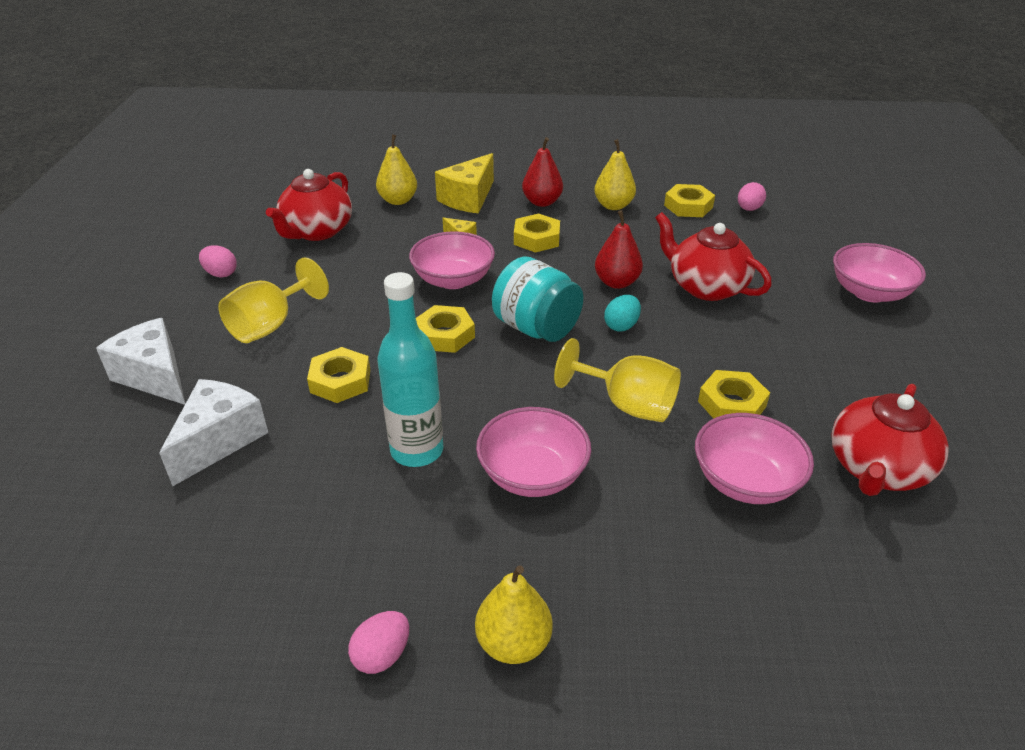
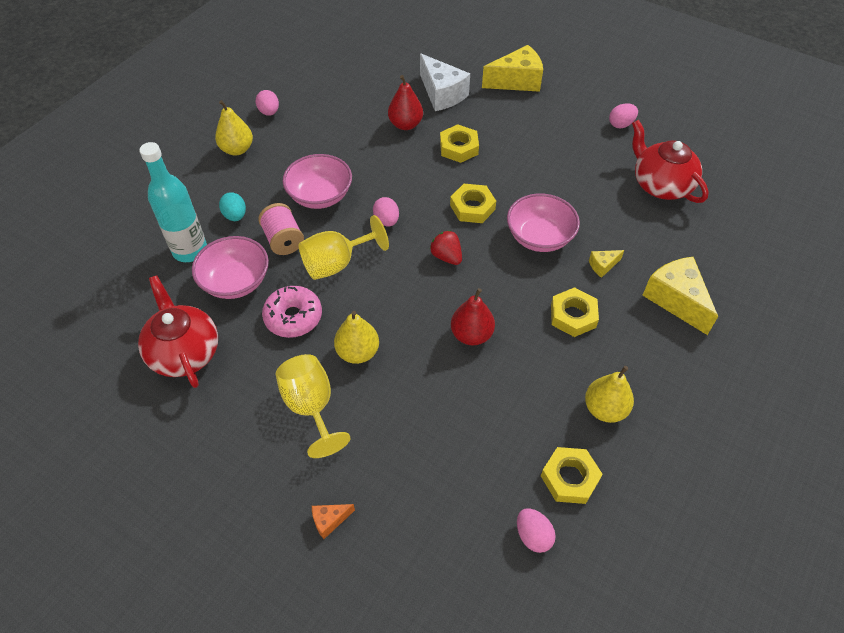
camera: 120 degrees right, 15 degrees up
(154, 376) = (517, 81): white cheese -> yellow cheese
(270, 325) = (539, 133): yellow goblet -> yellow goblet (311, 407)
(398, 200) = (694, 249): yellow pear -> yellow pear (358, 352)
(417, 450) = (375, 159): turquoise bottle -> turquoise bottle (190, 250)
(523, 392) = (386, 221): none -> pink egg
(536, 328) = (446, 256): turquoise jar -> red strawberry
(542, 202) = (641, 353): red pear -> red pear (405, 124)
(621, 326) = (415, 306): turquoise egg -> turquoise egg (235, 216)
(640, 471) = (283, 240): none -> pink spool
(706, 287) = (424, 393): red teapot -> none
(731, 404) = (293, 317): yellow nut -> pink donut
(869, 292) = (329, 521): pink bowl -> orange cheese

